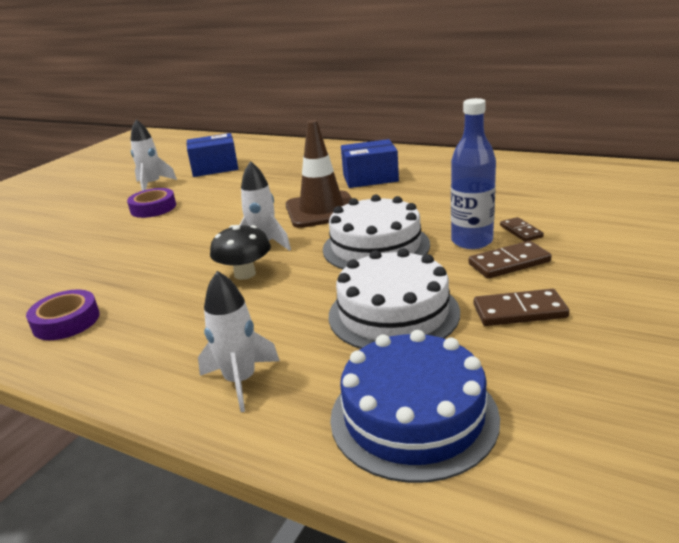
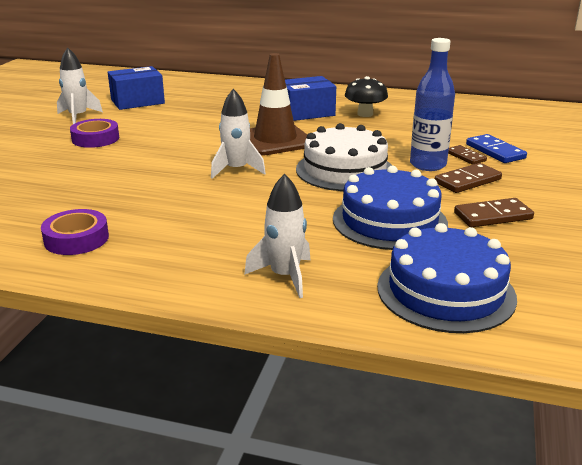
camera: 15 degrees left, 0 degrees up
(245, 274) = (233, 194): black mushroom -> black mushroom (365, 114)
(393, 313) = (389, 221): white cake -> blue cake
(559, 225) = (495, 151): none -> blue domino

